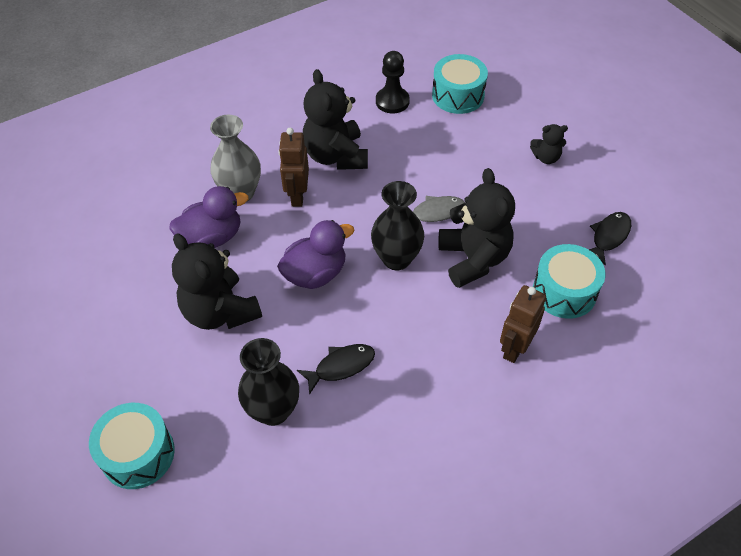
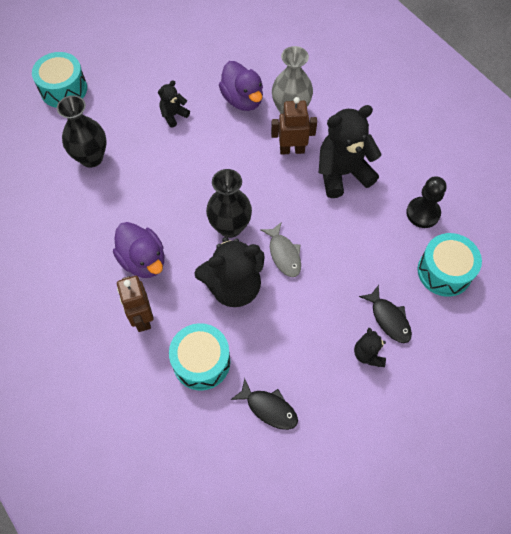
camera: 85 degrees right, 10 degrees up
(220, 312) = (173, 115): black teddy bear -> black teddy bear, size x0.50
(315, 274) = (211, 171): purple duck -> purple duck (143, 260)
(341, 366) = (126, 195): black fish -> black fish (389, 319)
(514, 348) = (142, 318): brown robot -> brown robot turned 135 degrees counterclockwise

